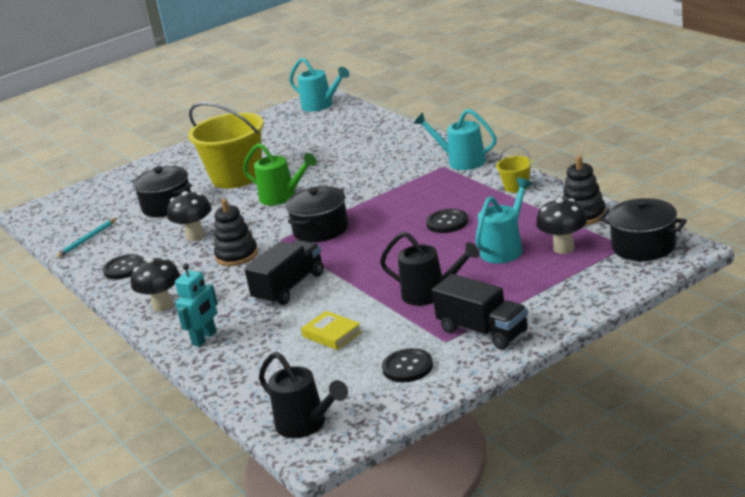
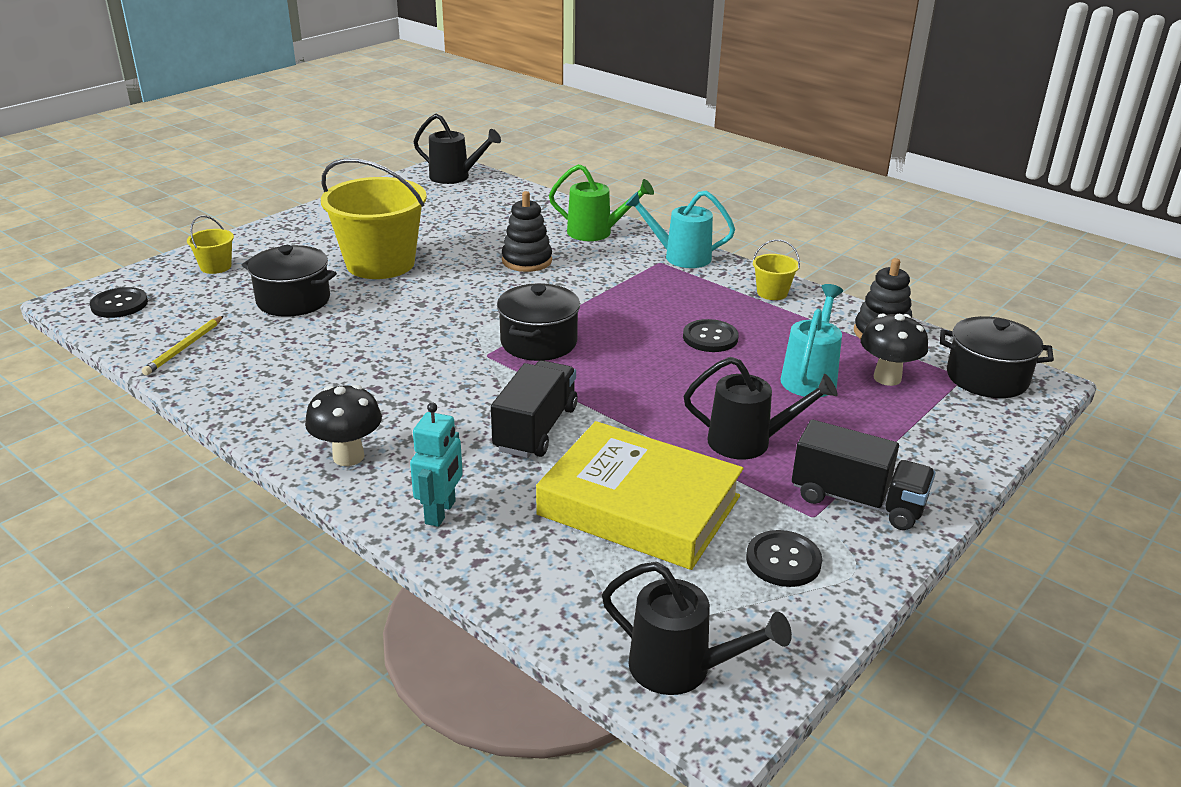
camera: 20 degrees left, 5 degrees up
(87, 240) = (184, 348): turquoise pencil -> yellow pencil
(124, 268) = (261, 394): black button -> black button (119, 304)
(125, 184) = (216, 267): none -> yellow bucket
(195, 236) = (355, 346): black mushroom -> none
(237, 255) = (432, 377): black stacking toy -> black stacking toy (527, 261)
(282, 197) = (460, 294): green watering can -> green watering can (596, 232)
(321, 106) = (455, 177): turquoise watering can -> black watering can
(332, 334) = (639, 505): yellow book -> yellow book, size x2.36

